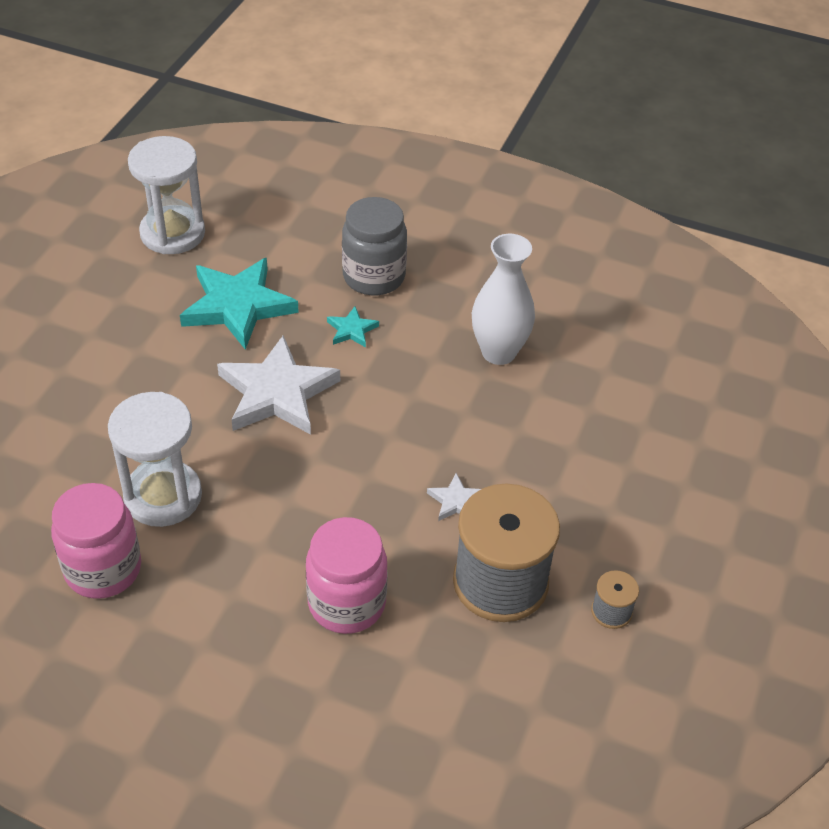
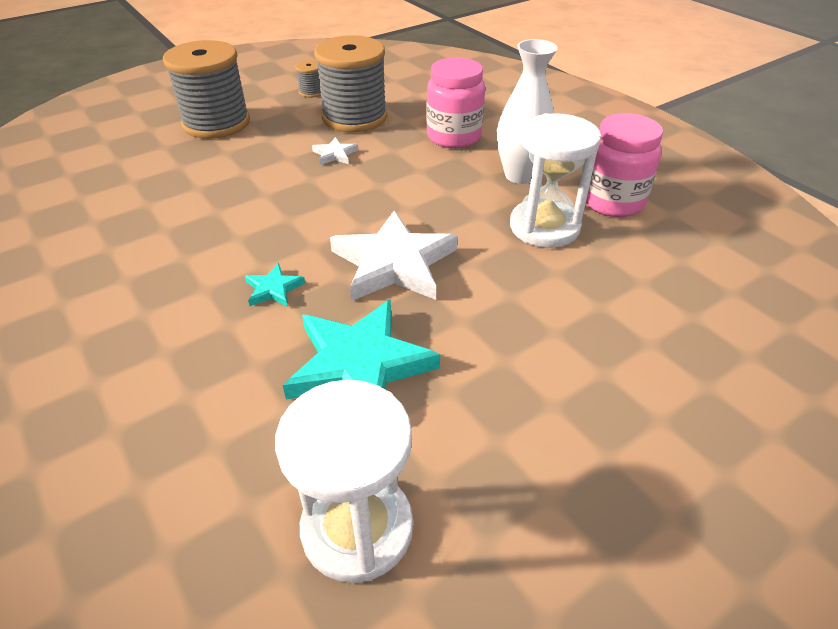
camera: 145 degrees left, 5 degrees down
(374, 277) = (189, 334): grey jar -> none
(498, 352) = (181, 221): white vase -> white vase (520, 175)
(643, 488) = (216, 123): none -> grey spool

